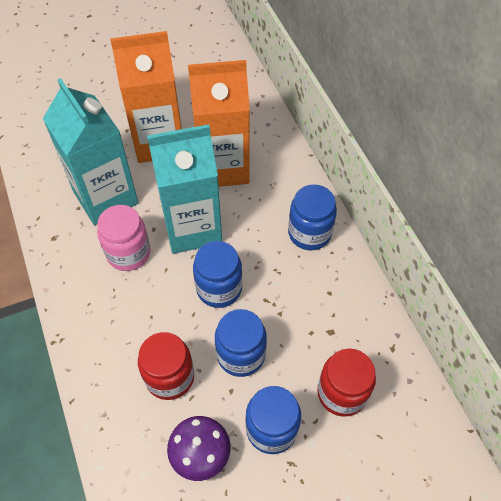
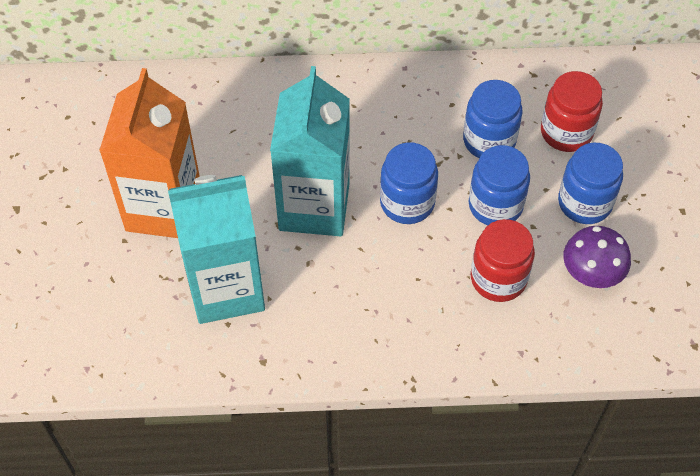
camera: 70 degrees left, 0 degrees up
(128, 253) = (321, 282): pink jar -> none
(223, 167) = (238, 151): orange carton -> none
(309, 233) = (370, 97): blue jar -> blue jar (489, 140)

